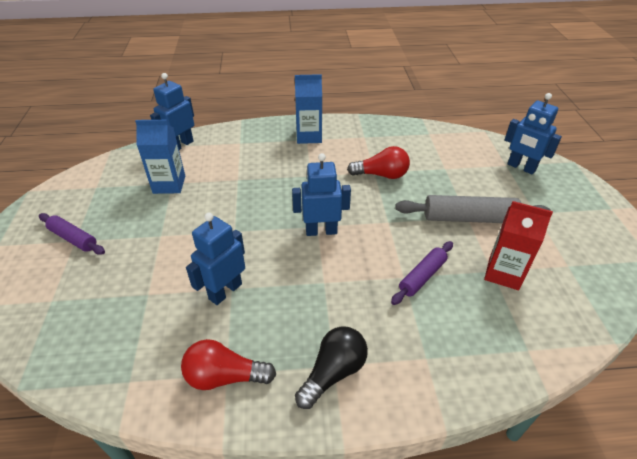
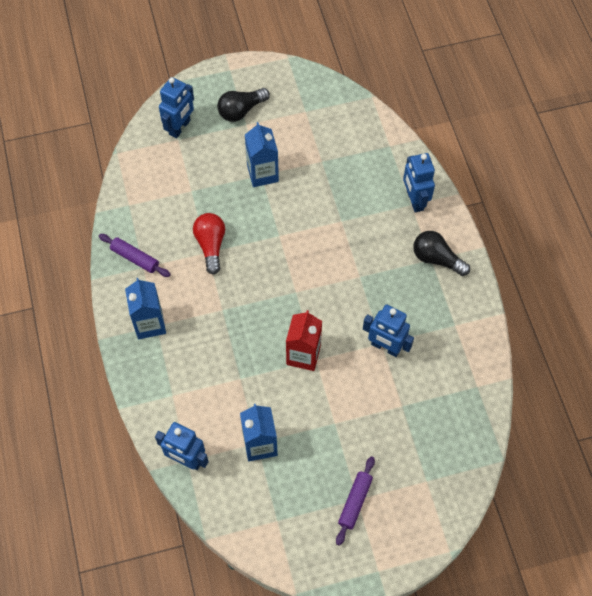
camera: 100 degrees left, 20 degrees up
(225, 377) = (457, 325): red light bulb -> none
(321, 231) = (301, 287): blue robot -> blue robot (414, 200)
(422, 277) = (338, 208): purple rolling pin -> purple rolling pin (135, 258)
(469, 218) = (262, 173): grey rolling pin -> blue carton
(503, 273) = (322, 153): red carton -> red carton (303, 355)
(554, 211) = (241, 110): none -> black light bulb

